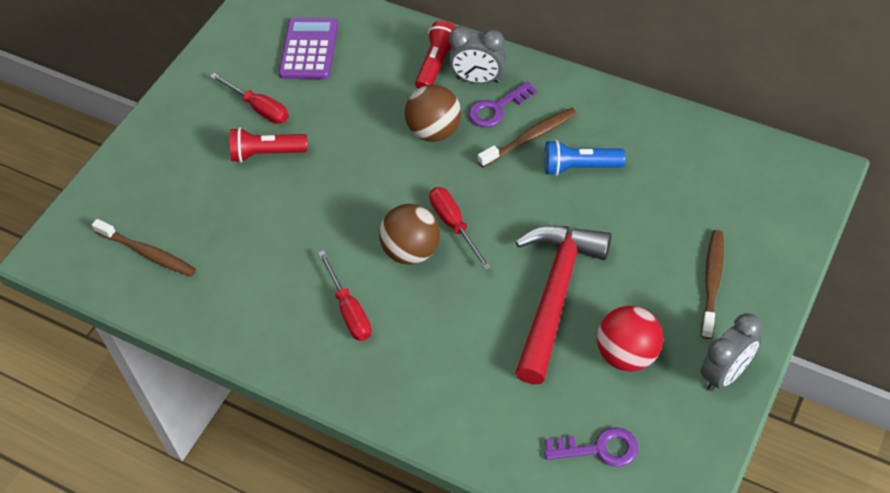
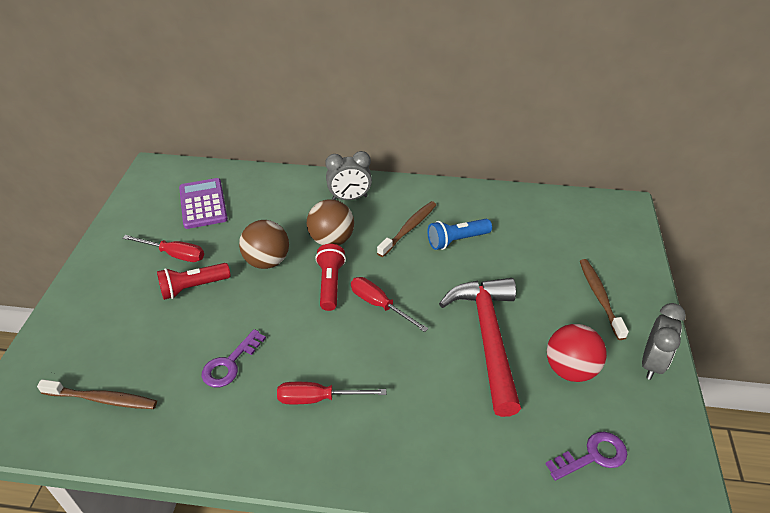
camera: 25 degrees left, 10 degrees down
(349, 310) = (318, 398): red screwdriver -> red screwdriver turned 135 degrees clockwise
(412, 251) = (353, 334): brown ball -> brown ball (267, 261)
(437, 64) = (312, 194): red flashlight -> red flashlight (330, 284)
(497, 108) = (373, 214): purple key -> purple key (230, 364)

